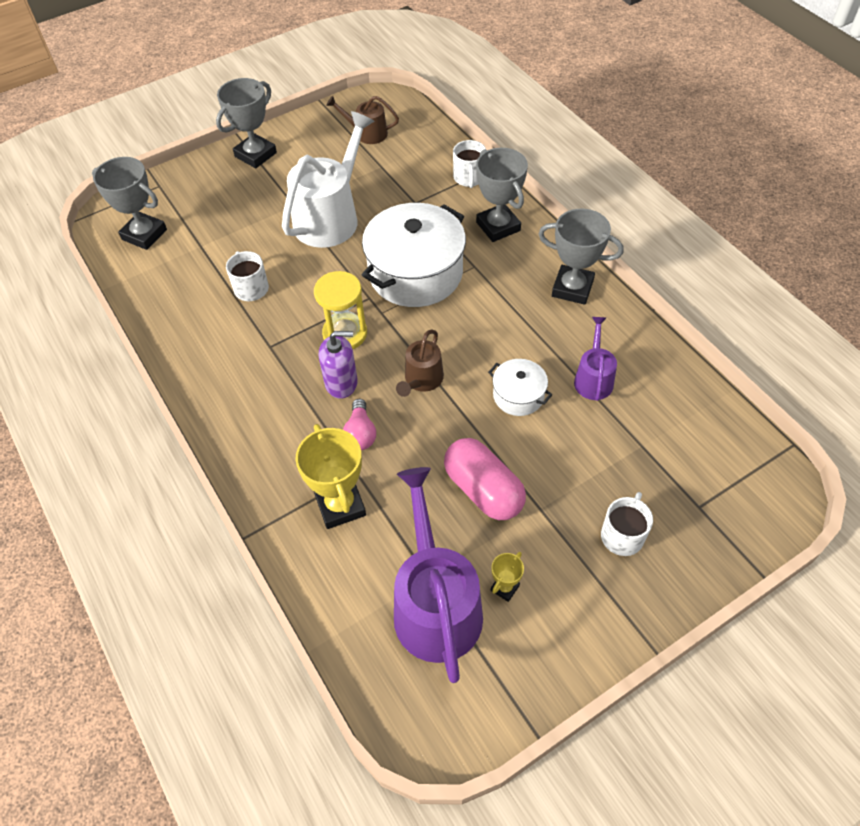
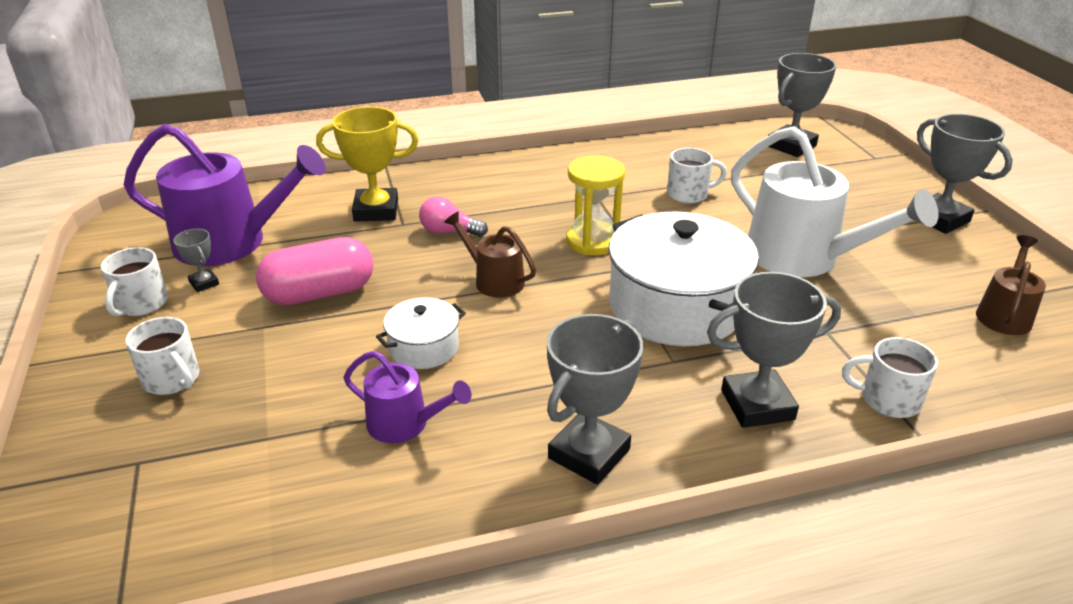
camera: 105 degrees right, 20 degrees down
(341, 383) = (523, 230): purple soap dispenser -> none
(505, 588) = (204, 283): yellow trophy -> grey trophy
(553, 621) = (141, 304): none -> white mug

